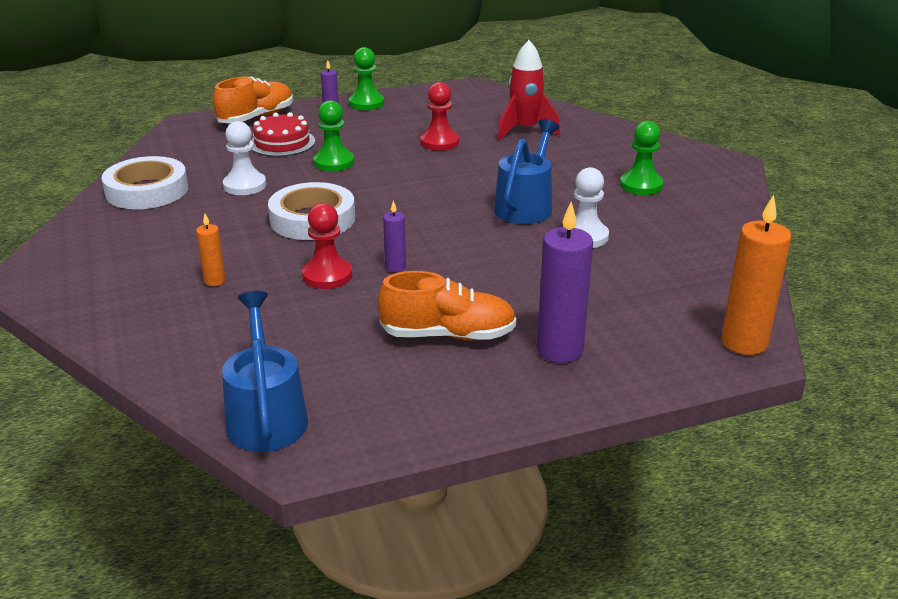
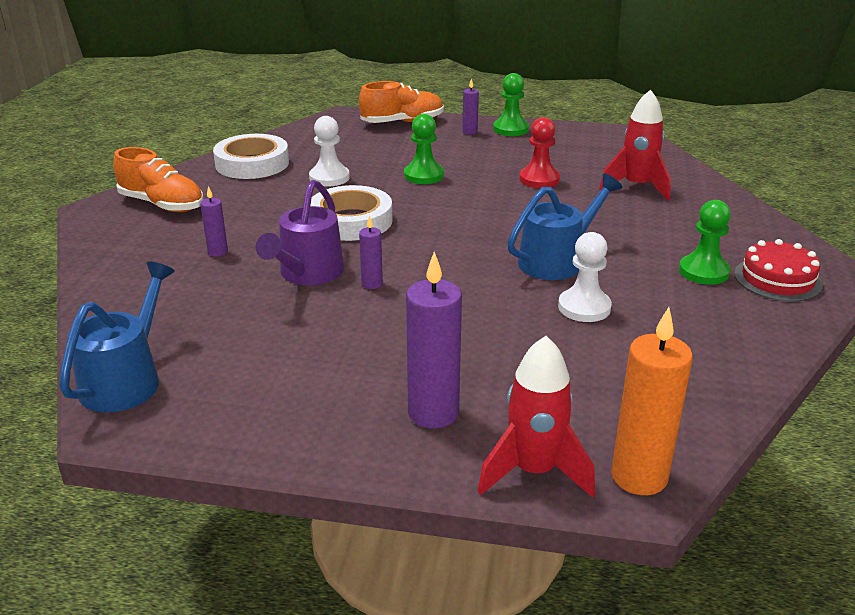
camera: 30 degrees right, 0 degrees up
(215, 281) = (218, 252): orange candle -> purple candle
(282, 143) = (399, 148): red cake -> red cake (777, 279)
(327, 275) = (307, 274): red pawn -> purple watering can
(448, 335) = (348, 361): orange shoe -> orange shoe (162, 204)
(674, 365) = (534, 471): none -> red rocket

